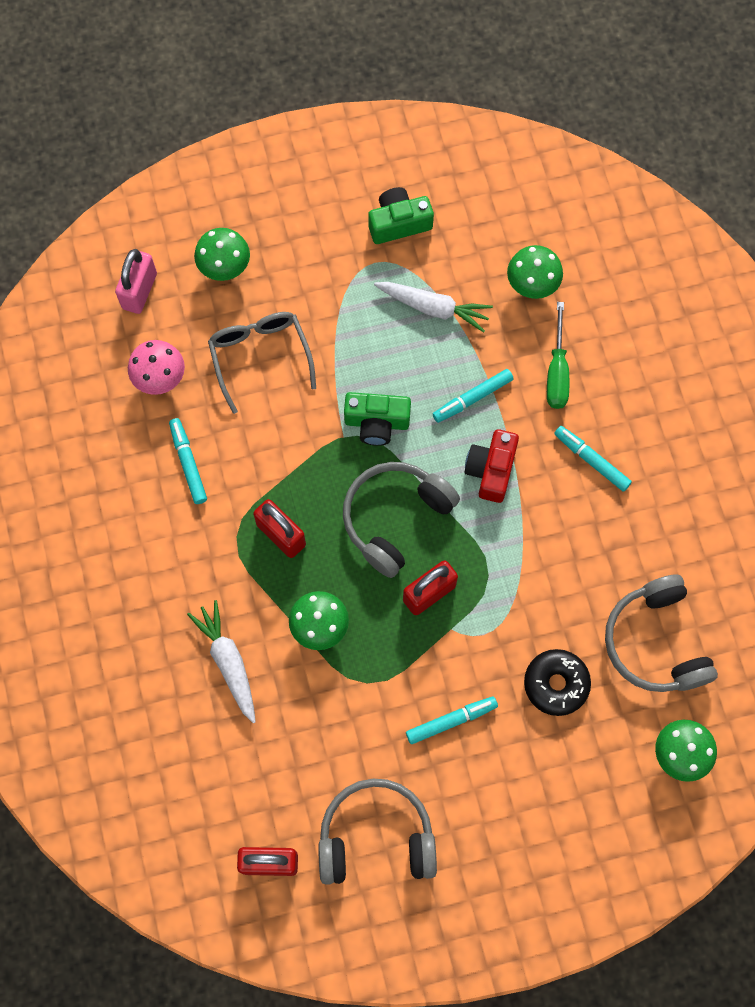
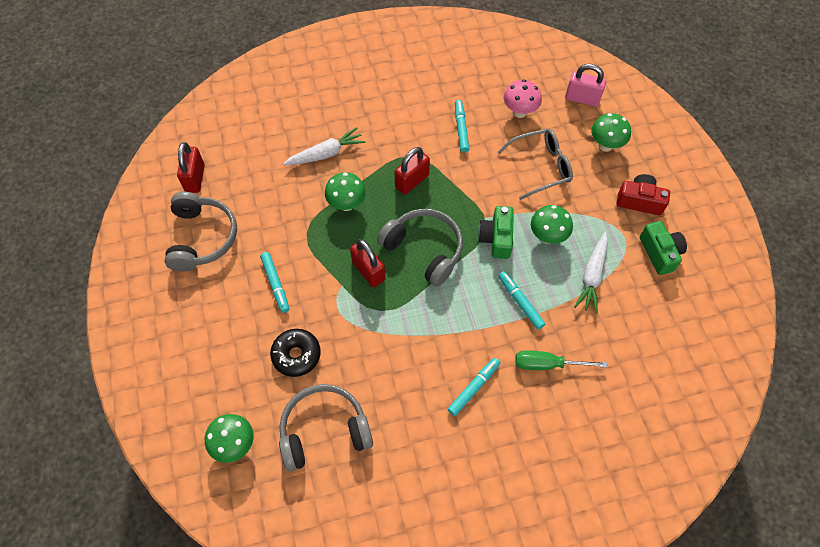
camera: 90 degrees right, 10 degrees down
(188, 463) = (461, 129): turquoise marker -> turquoise marker turned 75 degrees counterclockwise
(491, 470) = (463, 314): red camera -> red camera (639, 201)
(532, 286) = (620, 347): green mushroom -> green mushroom (547, 236)

